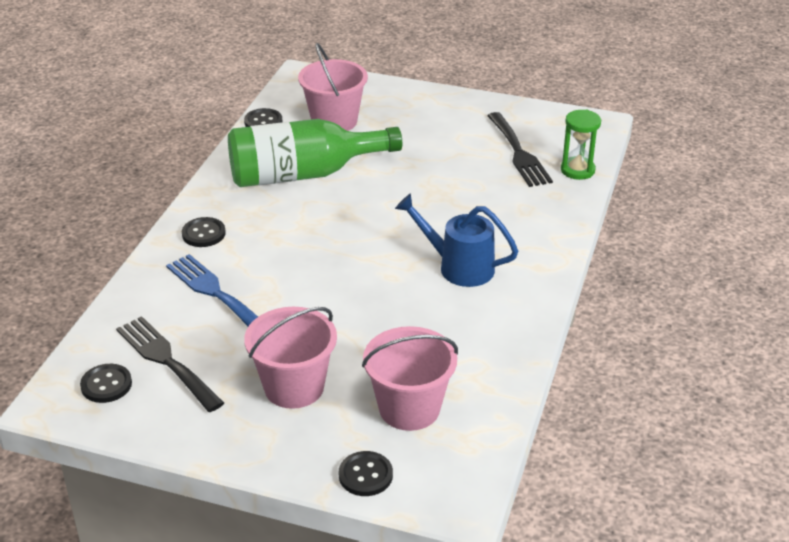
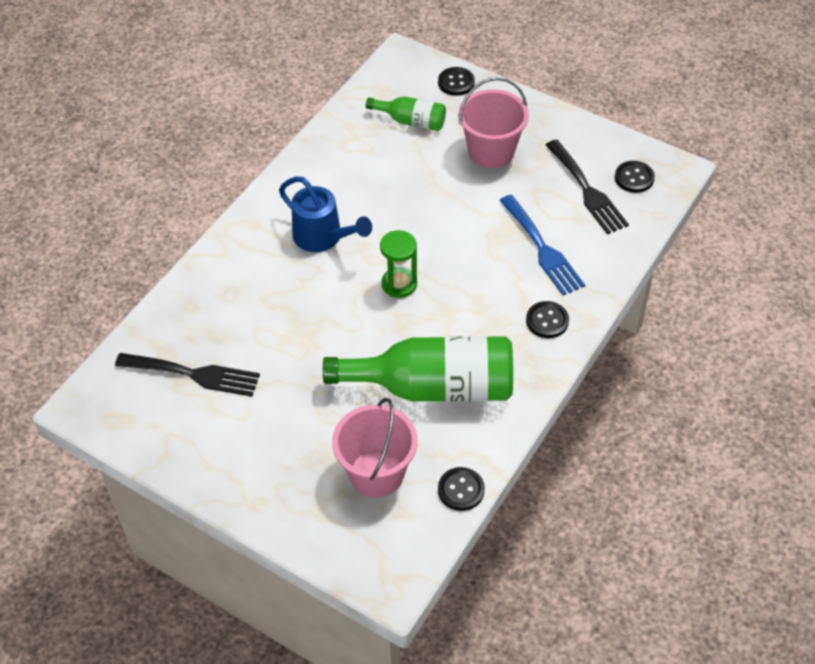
camera: 165 degrees left, 15 degrees up
(409, 408) = (411, 121): pink bucket -> green bottle
(519, 153) = (194, 374): black fork -> black fork turned 105 degrees clockwise
(577, 170) = (149, 336): green hourglass -> green hourglass (399, 284)

